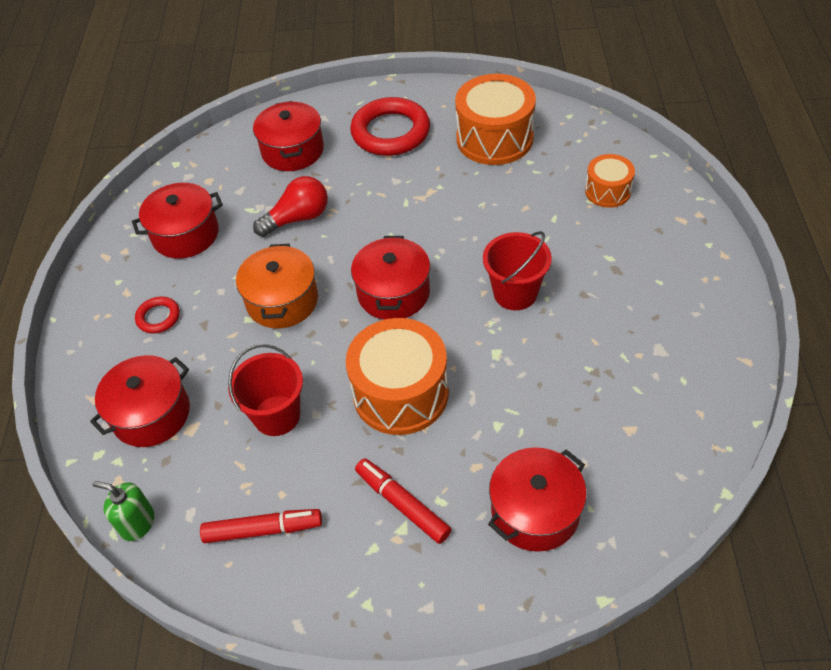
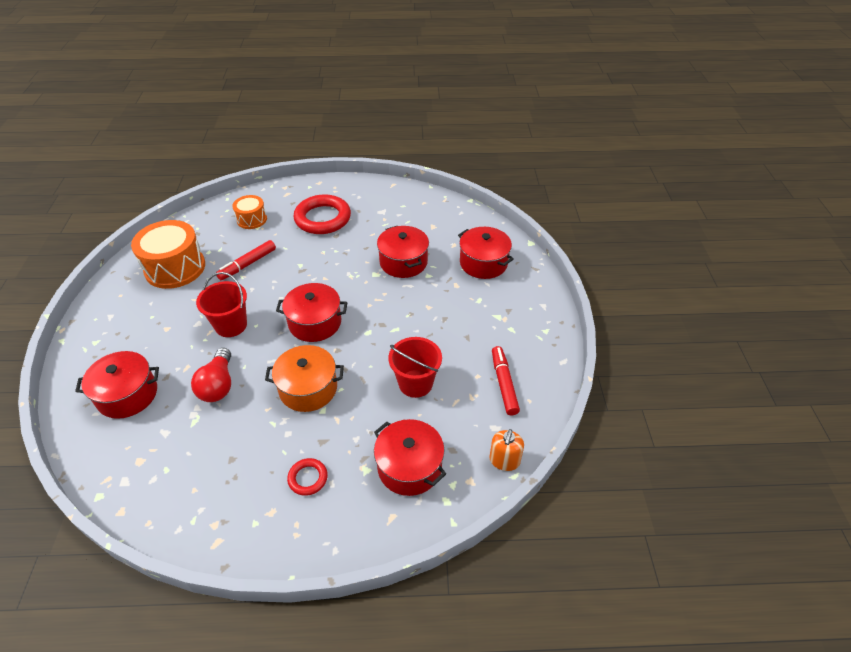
camera: 95 degrees left, 5 degrees down
(137, 523) = (504, 460): green soap dispenser -> orange soap dispenser
(185, 234) = (209, 471): red pot -> red pot (403, 262)
(297, 218) = (218, 385): red light bulb -> red light bulb turned 150 degrees counterclockwise
(390, 132) = (137, 327): red ring -> red ring (323, 218)
(400, 393) = (402, 318): orange drum -> none
(402, 504) = (482, 316): red marker -> red marker (247, 264)
(515, 293) = (328, 264): red bucket -> red bucket (231, 325)

